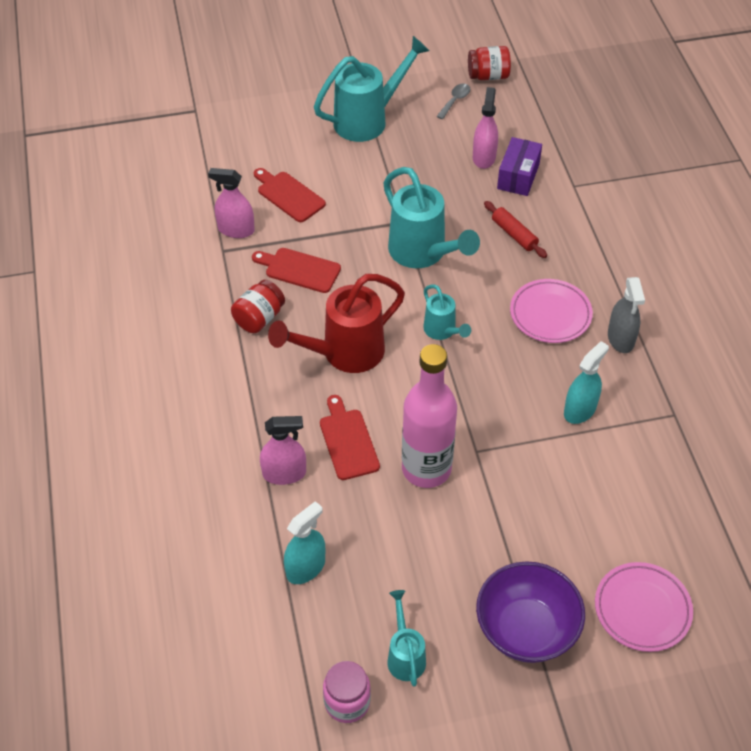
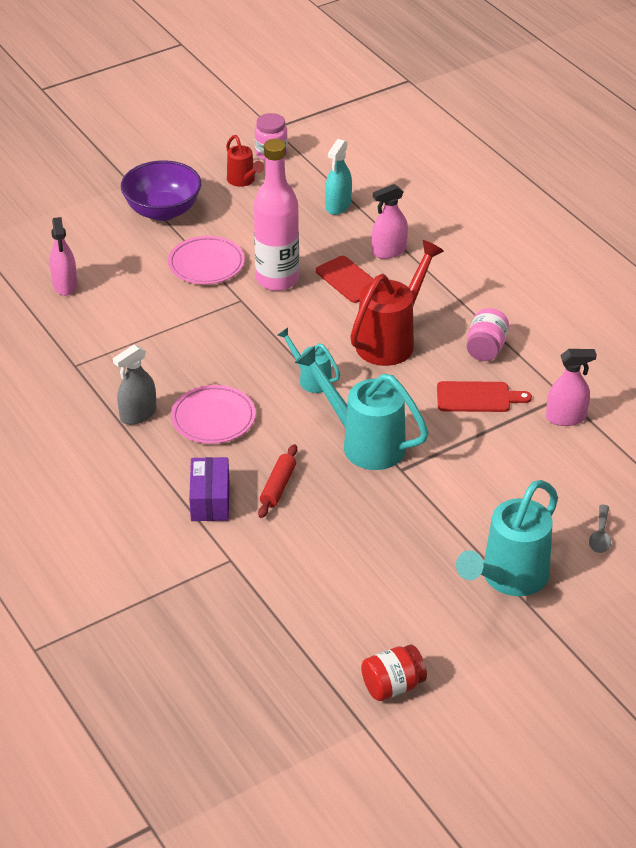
camera: 160 degrees right, 10 degrees down
(259, 318) = (486, 348): red jar -> pink jar
(289, 195) = (538, 466): red cutting board -> none
(405, 656) = (243, 181): turquoise watering can -> red watering can
(455, 101) = (417, 635): grey spoon -> grey spoon (600, 535)
(484, 157) = (348, 567): pink spray bottle -> pink spray bottle (65, 285)
(514, 234) = (278, 486): red rolling pin -> red rolling pin turned 75 degrees clockwise
(518, 176) = (298, 554): purple box -> purple box (210, 500)
(580, 410) = (161, 349): turquoise spray bottle -> none
(620, 338) = (138, 414): grey spray bottle -> grey spray bottle turned 105 degrees counterclockwise
(642, 609) = (79, 239): pink plate -> pink plate (206, 264)

